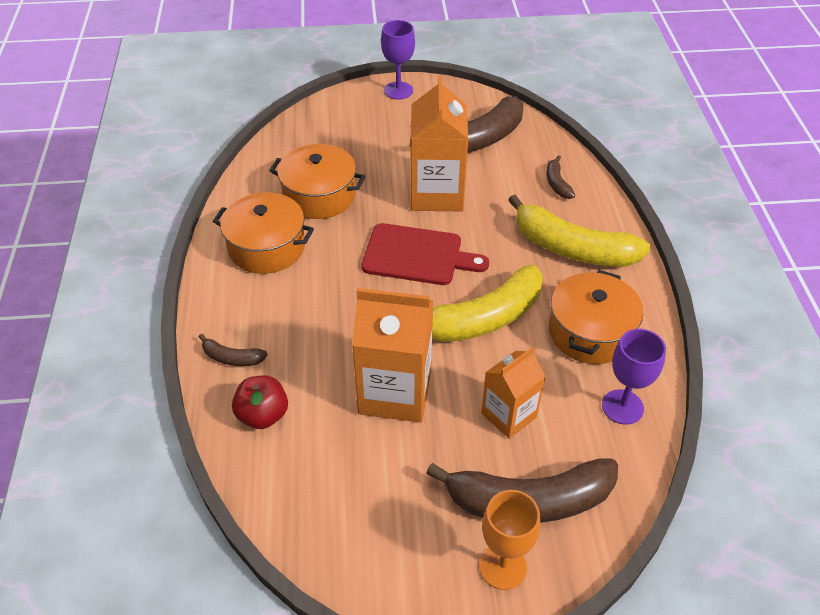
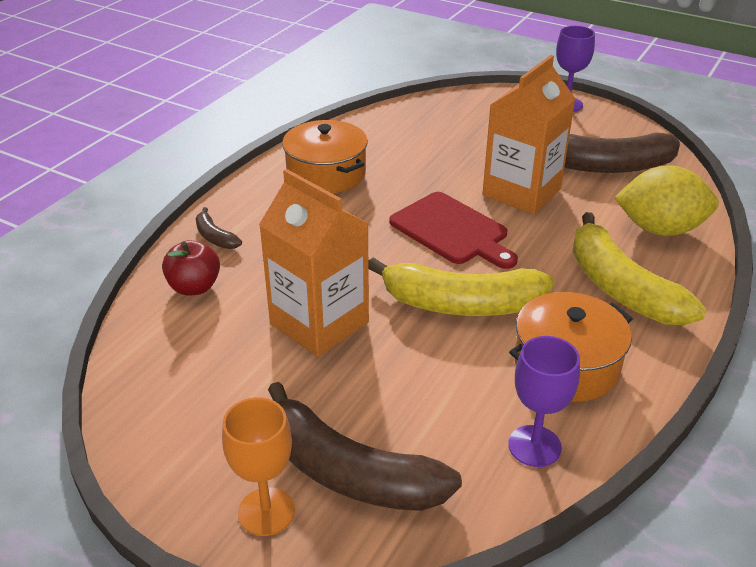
camera: 35 degrees right, 10 degrees down
(319, 195) = (410, 155): orange pot -> none
(509, 415) = (406, 392): orange carton -> none
(557, 183) = (660, 229): brown banana -> yellow lemon

